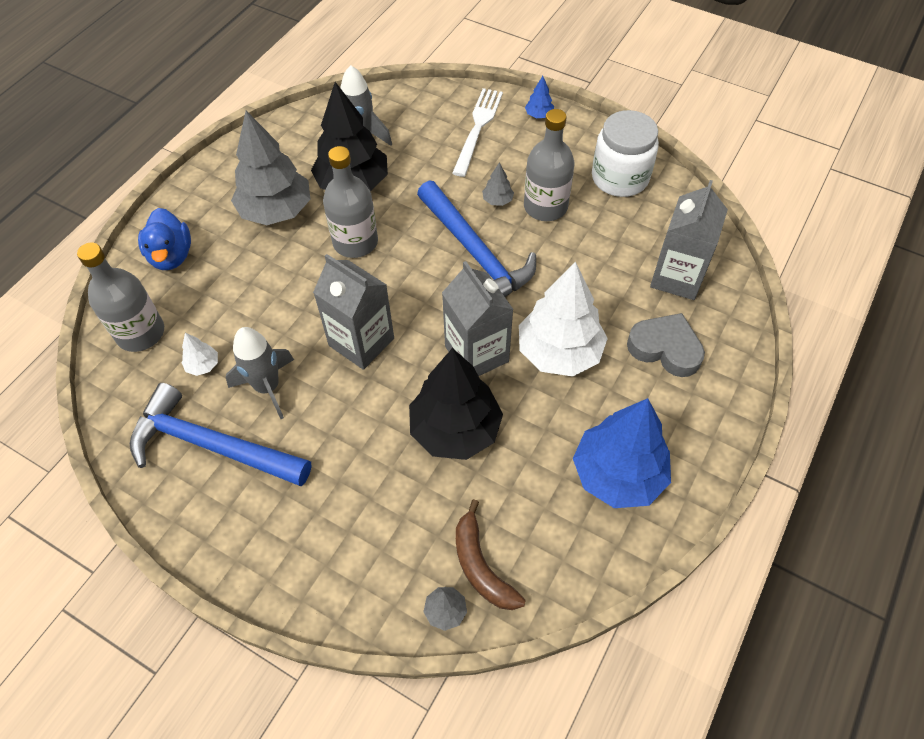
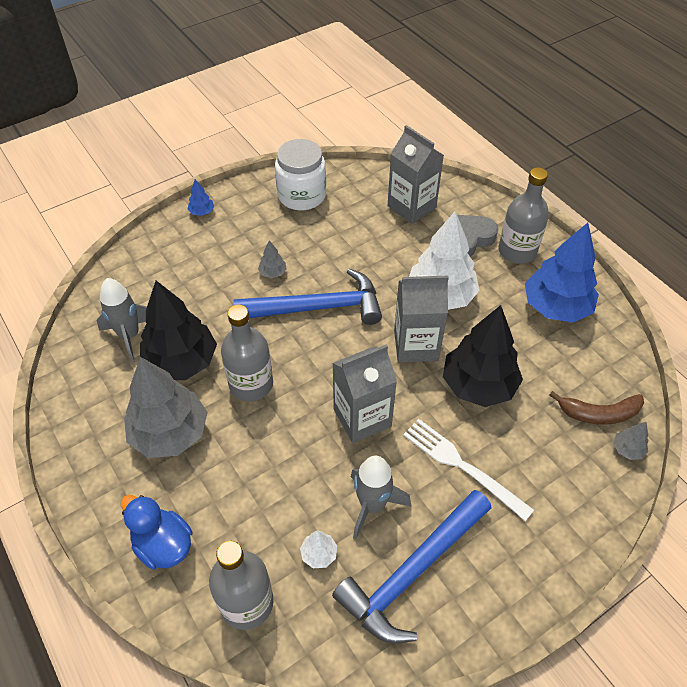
camera: 65 degrees left, 5 degrees down
(171, 256) = (163, 545): blue duck -> blue duck turned 150 degrees counterclockwise
(478, 128) = (185, 254): white fork -> white fork (462, 466)
(545, 207) = (300, 247): grey bottle -> grey bottle (517, 251)

